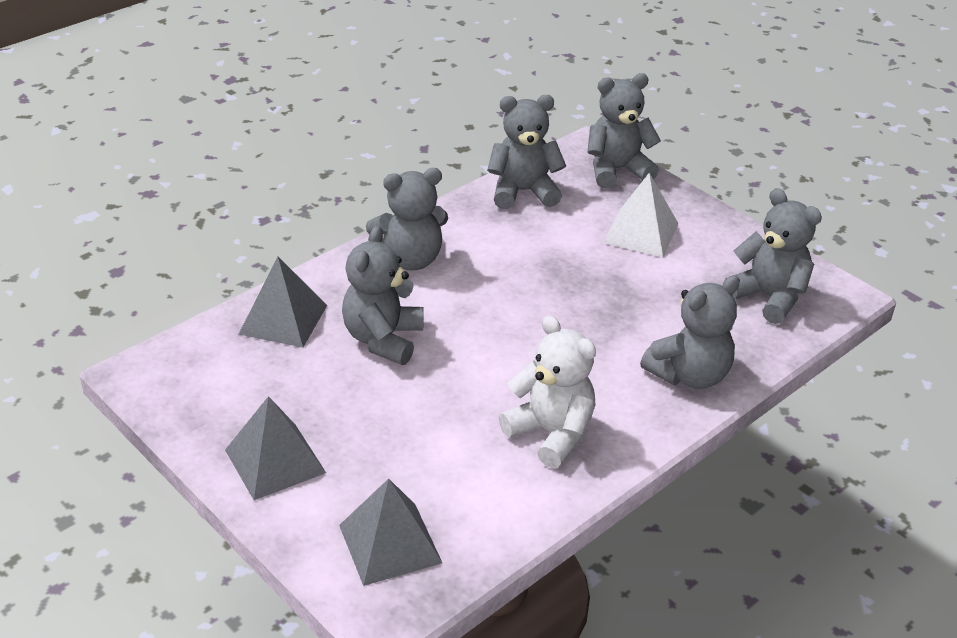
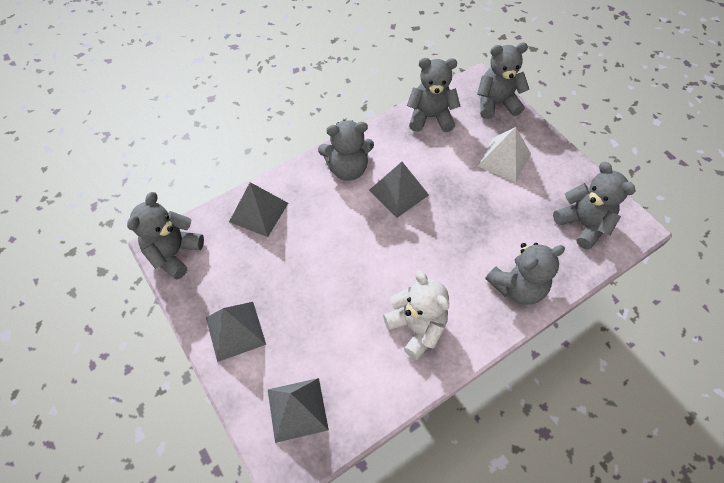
camera: 10 degrees right, 20 degrees up
(383, 339) = (319, 235): grey teddy bear -> grey teddy bear (174, 253)
(493, 281) = (398, 192): none -> grey pyramid

